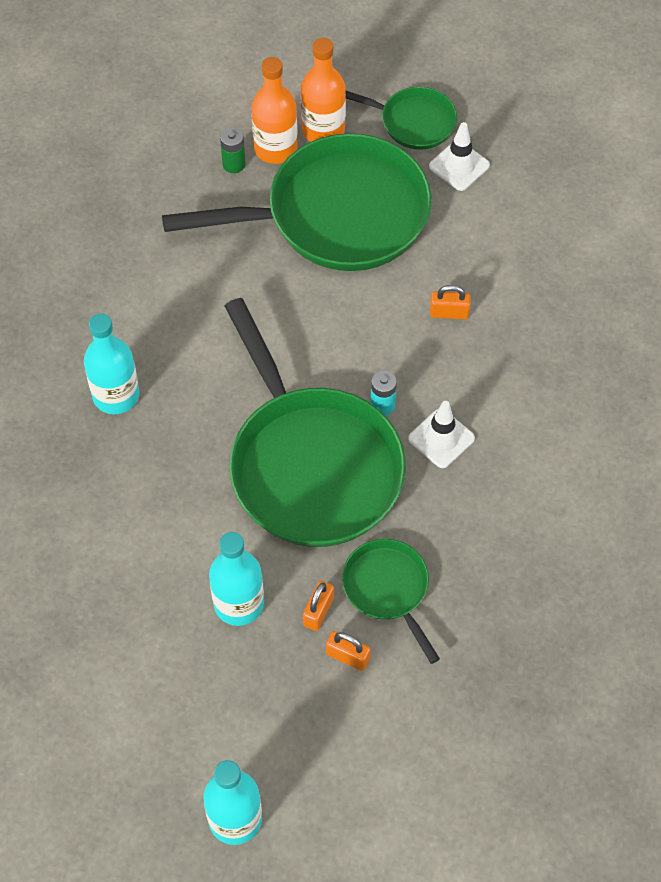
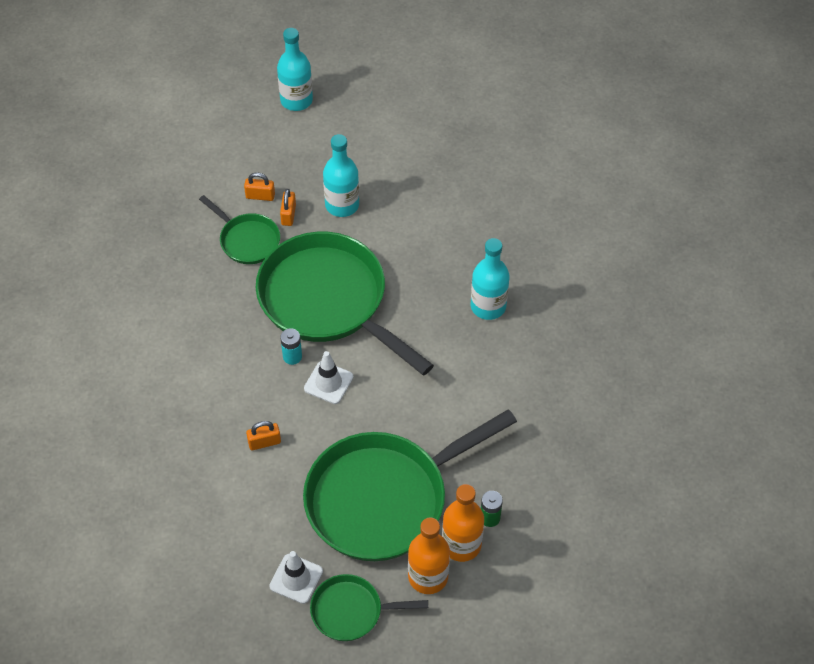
camera: 160 degrees right, 5 degrees down
(441, 438) = (241, 346): white traffic cone -> white traffic cone (328, 383)

